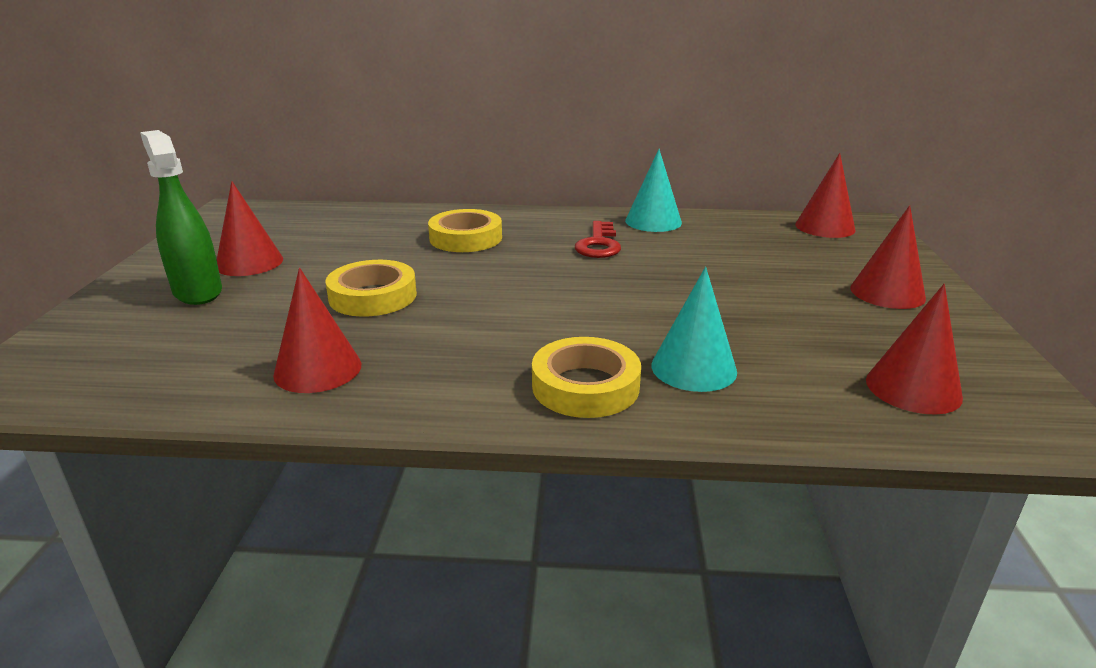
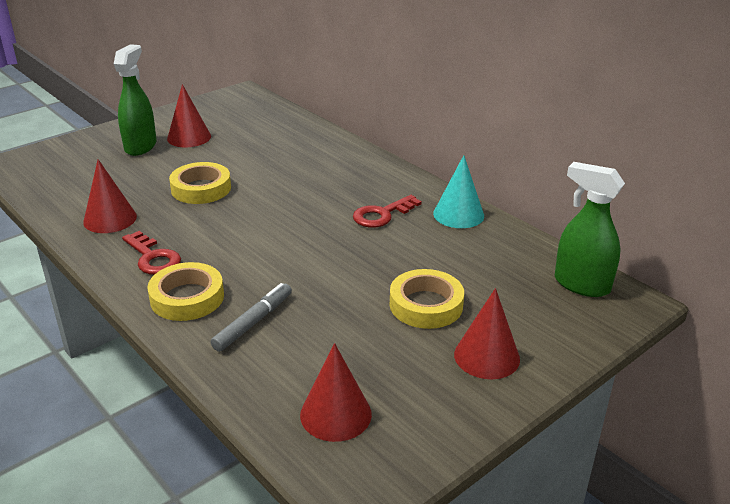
camera: 45 degrees right, 5 degrees up
(463, 375) = (153, 258): none -> red key
(466, 238) = (317, 171): yellow tape -> yellow tape (426, 305)
(693, 368) = (253, 322): turquoise cone -> grey marker
(825, 227) = (581, 285): red cone -> green spray bottle

